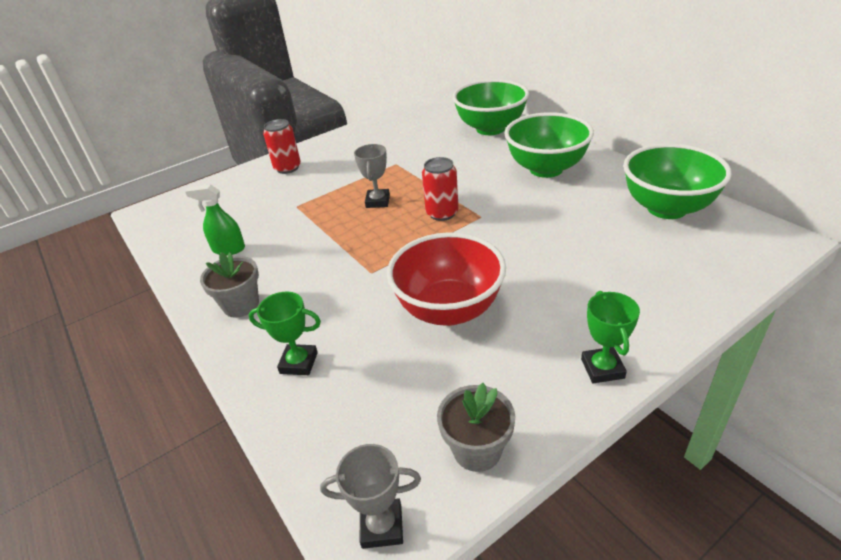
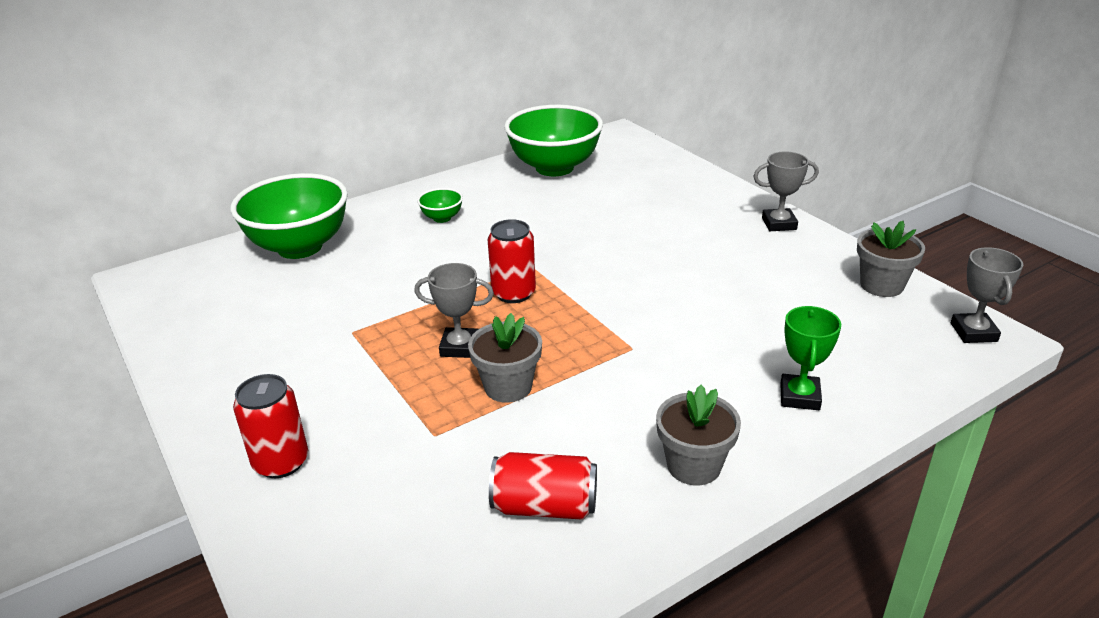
camera: 90 degrees left, 5 degrees down
(228, 249) = (545, 506): green spray bottle -> red can
(334, 224) = (508, 387): none -> grey flower pot
(449, 310) = (705, 293): red bowl -> none
(546, 169) = (442, 218): green bowl -> green bowl, size x0.43
(602, 368) = (779, 224): green trophy -> grey trophy

